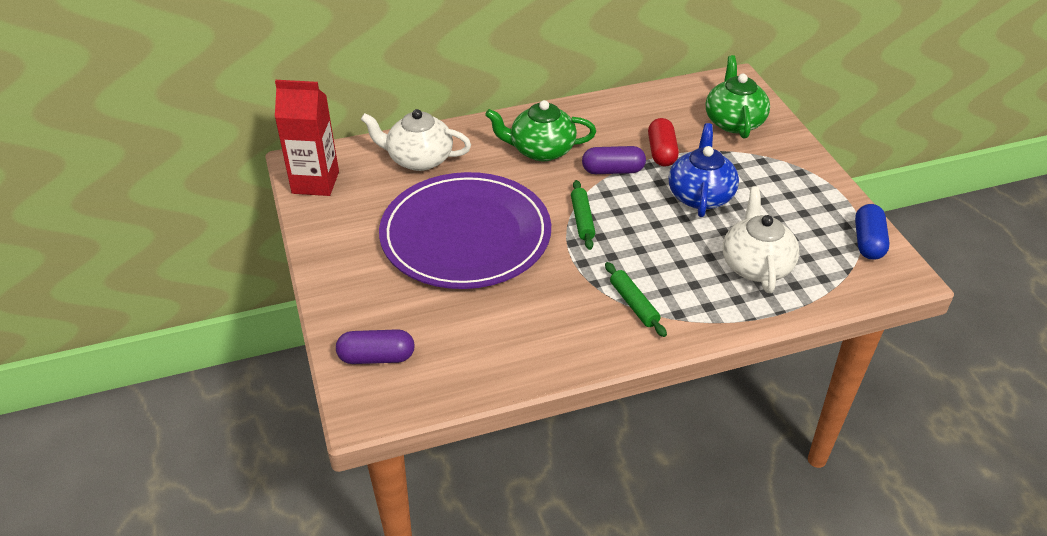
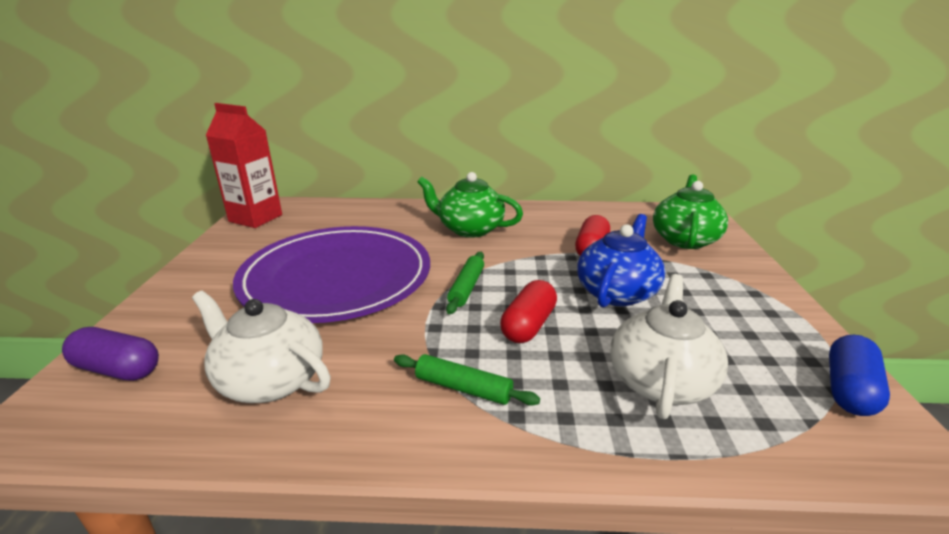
camera: 20 degrees right, 15 degrees down
(419, 159) = (355, 218): white teapot -> white teapot (270, 380)
(613, 170) = (529, 255): purple capsule -> none
(634, 304) = (463, 388): green rolling pin -> green rolling pin turned 60 degrees counterclockwise
(650, 243) = (528, 325): none -> red capsule

